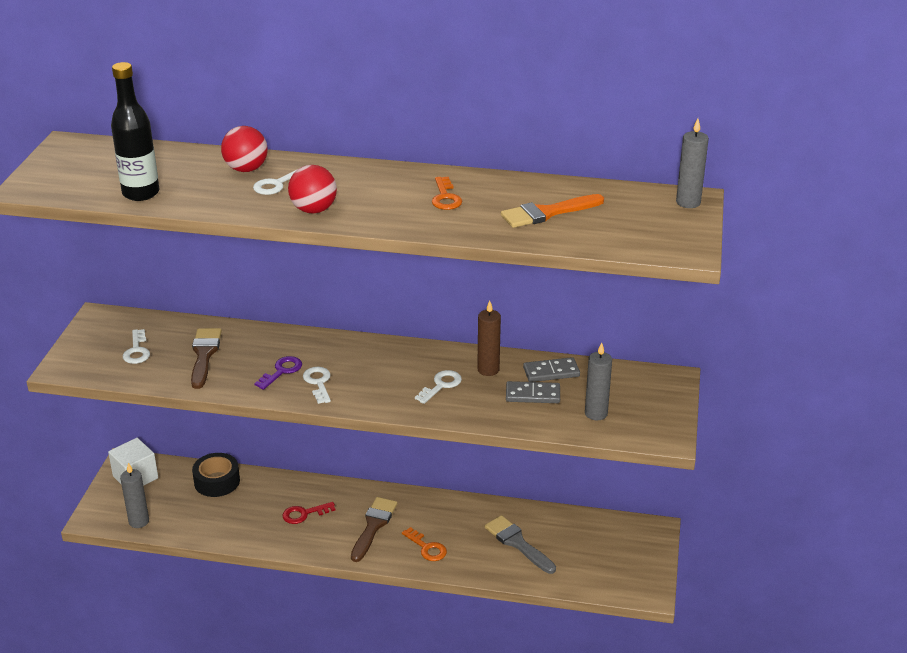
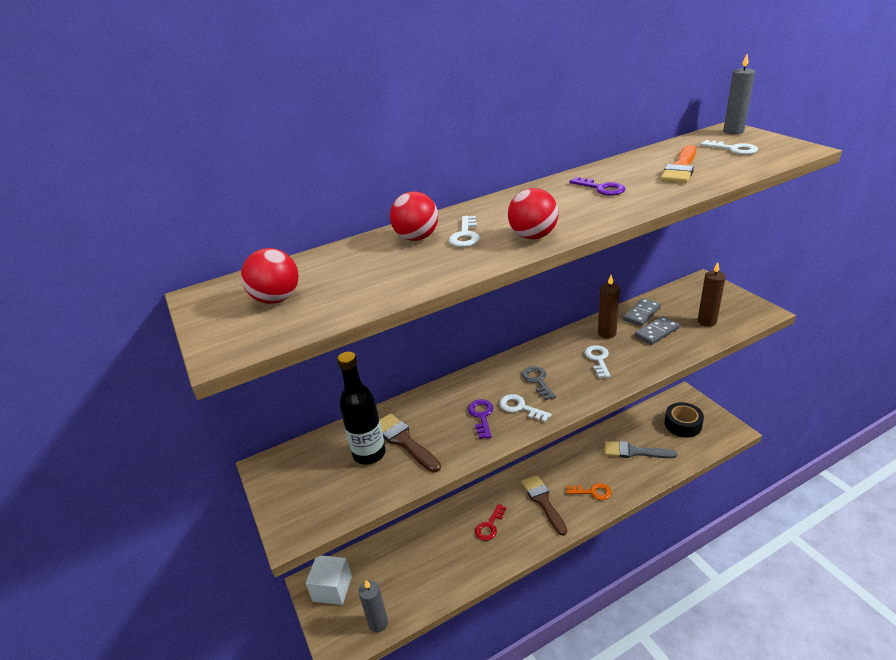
camera: 35 degrees left, 0 degrees up
(98, 169) = (277, 299): none -> red ball
(137, 350) = (342, 473): white key -> white key (733, 149)
(141, 193) = (359, 295): black bottle -> black bottle (369, 454)
(217, 481) = (399, 546): black tape -> black tape (683, 424)
(364, 372) = (537, 381): none -> grey key
(445, 197) = (601, 188): orange key -> purple key
(596, 413) = (706, 321): grey candle -> brown candle

